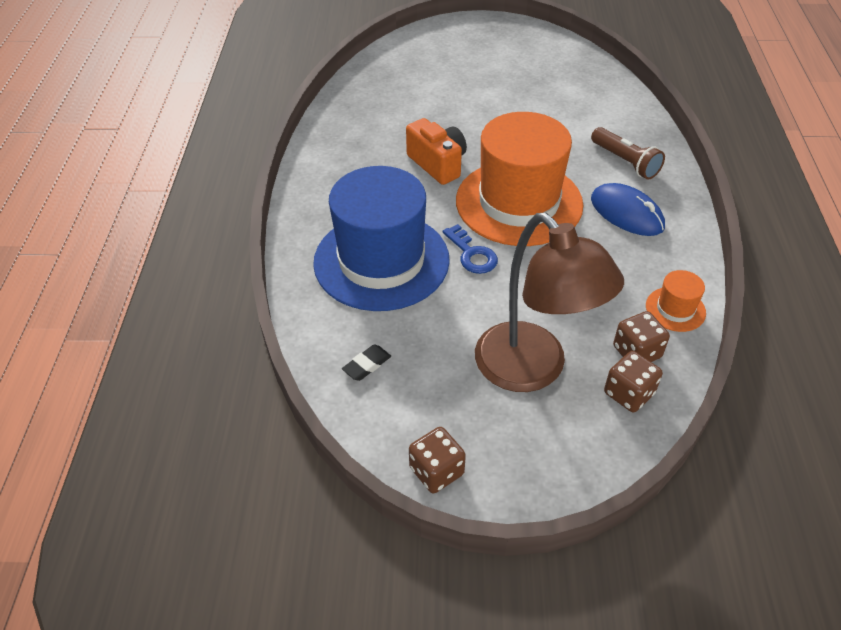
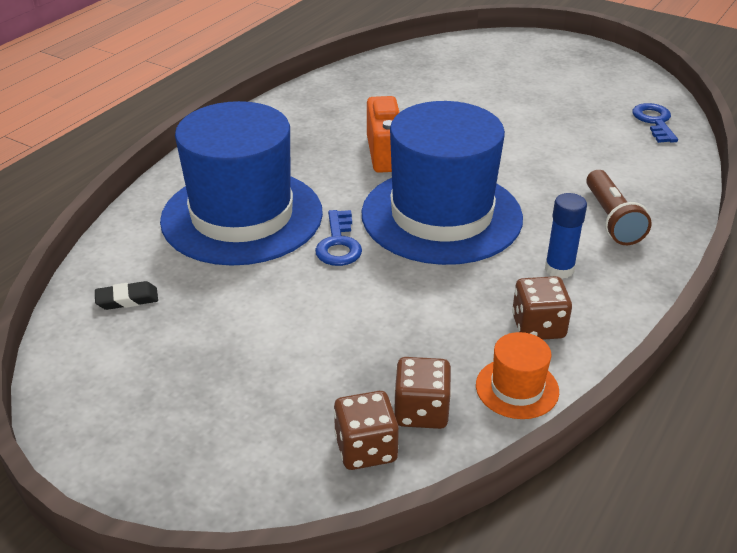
camera: 30 degrees right, 10 degrees down
(436, 471) = (83, 424): brown dice -> brown dice (538, 327)
(519, 202) = (441, 215): orange hat -> blue hat
(532, 370) = (283, 376): brown lamp -> none
(587, 72) = (654, 121): none -> blue key
(626, 213) = (559, 269): blue mouse -> blue glue stick

